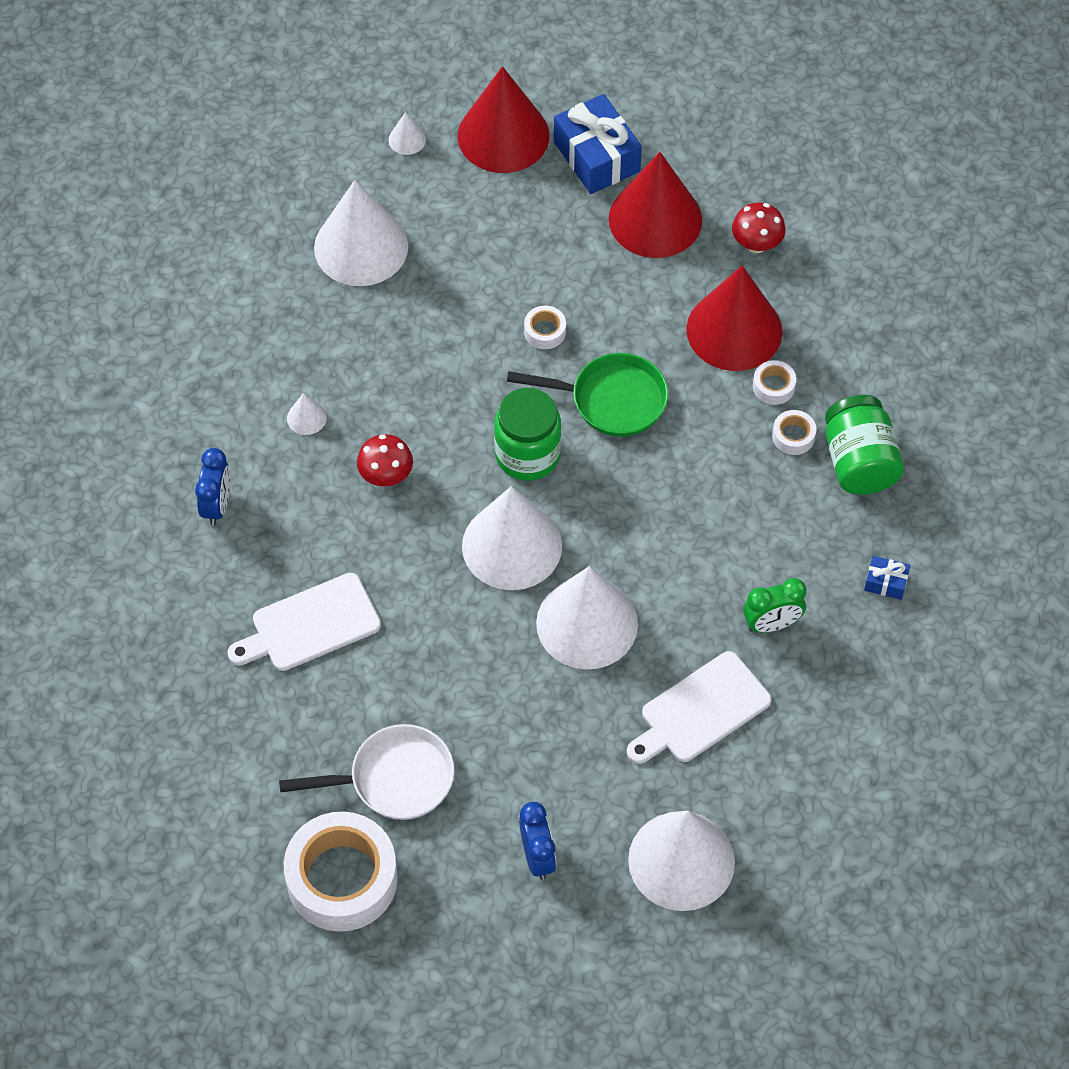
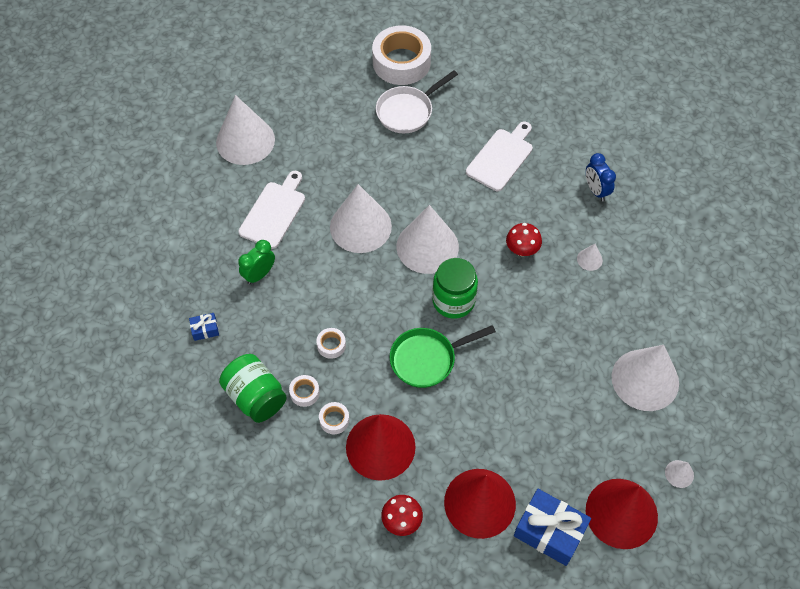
camera: 150 degrees right, 0 degrees up
(537, 857) = (316, 111): blue clock -> none
(545, 331) = (495, 382): white tape -> white tape (331, 345)

